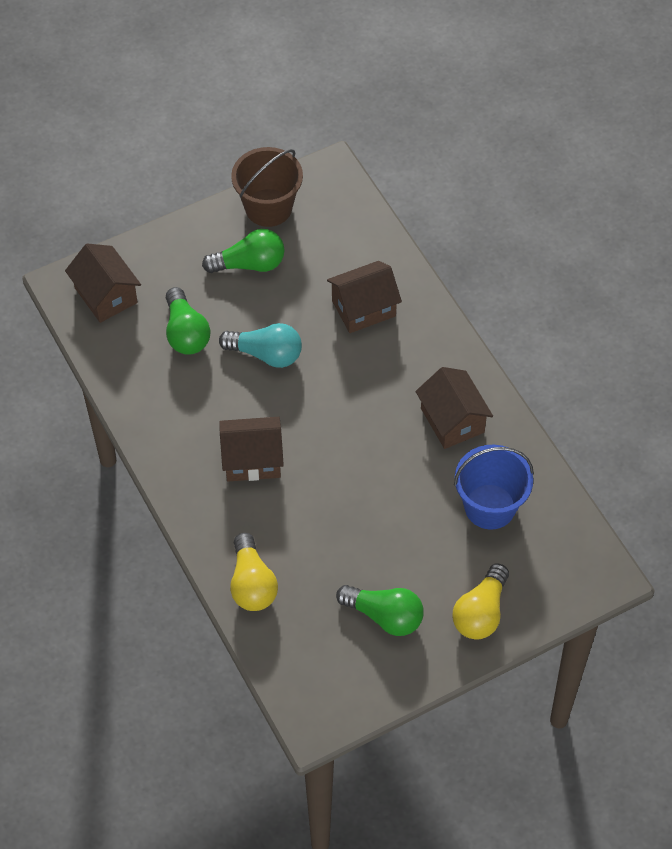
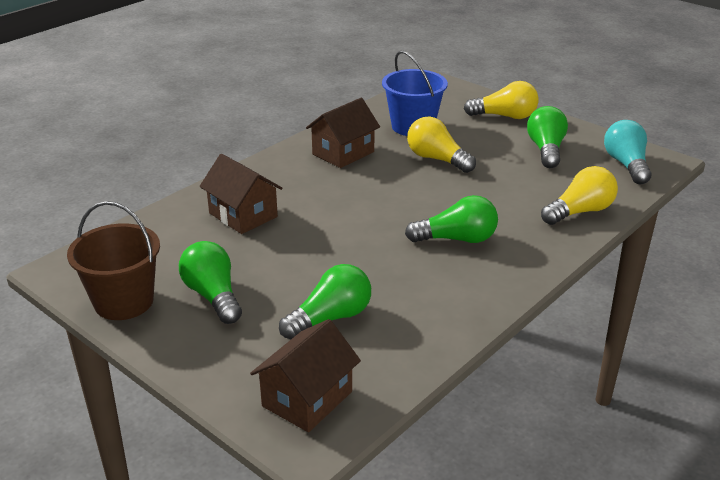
camera: 110 degrees left, 25 degrees down
(252, 460) = (457, 239): brown house -> green light bulb
(266, 354) = (329, 258): turquoise light bulb -> turquoise light bulb (626, 165)
(405, 501) = (437, 159): none -> yellow light bulb

